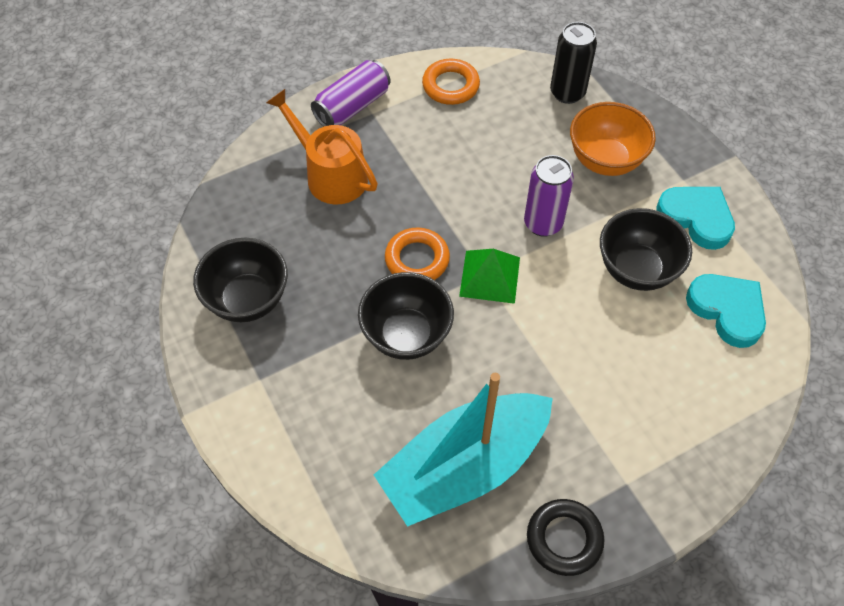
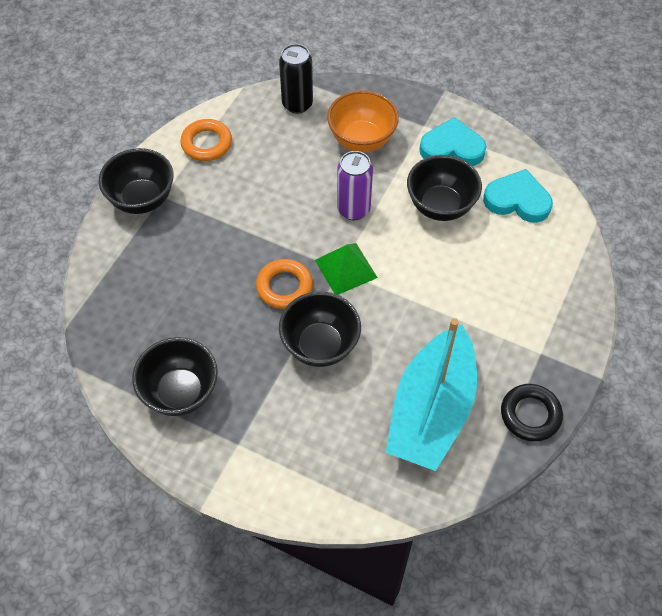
camera: 35 degrees left, 0 degrees up
(330, 174) = (167, 261): orange watering can -> none
(352, 106) = (142, 199): purple can -> black bowl

